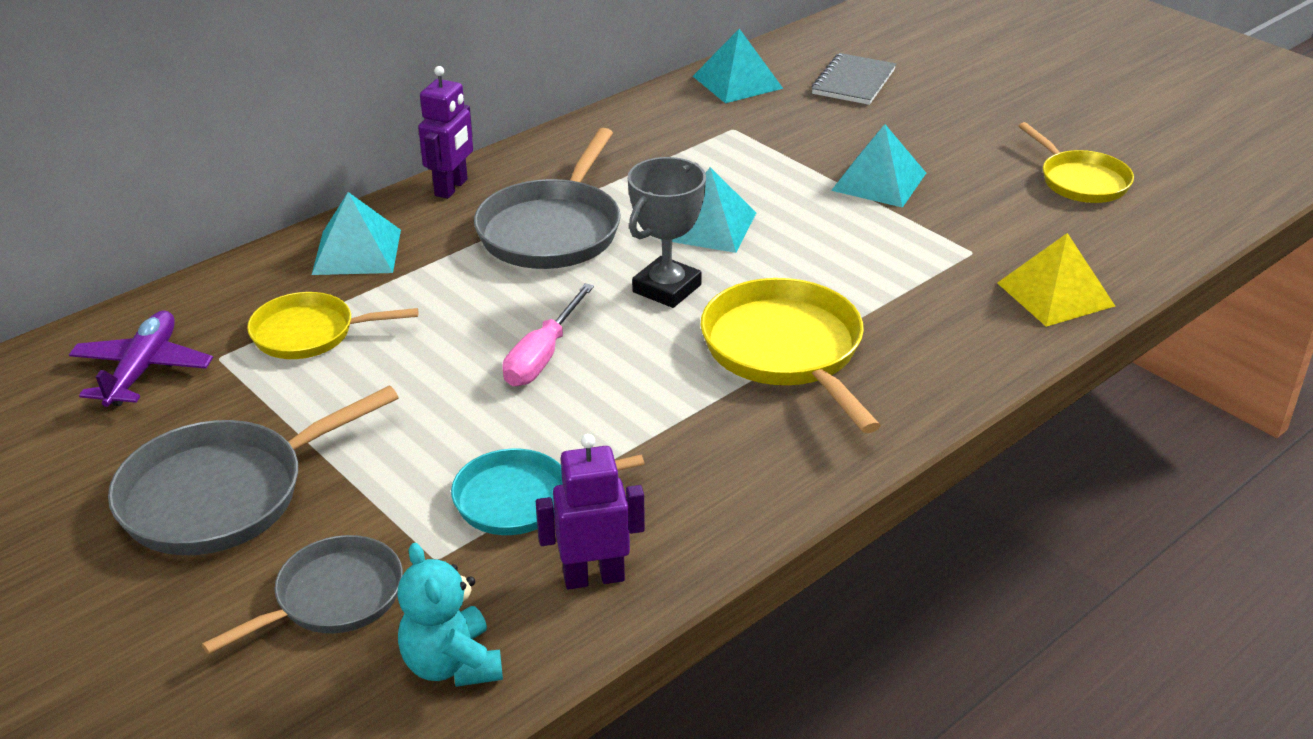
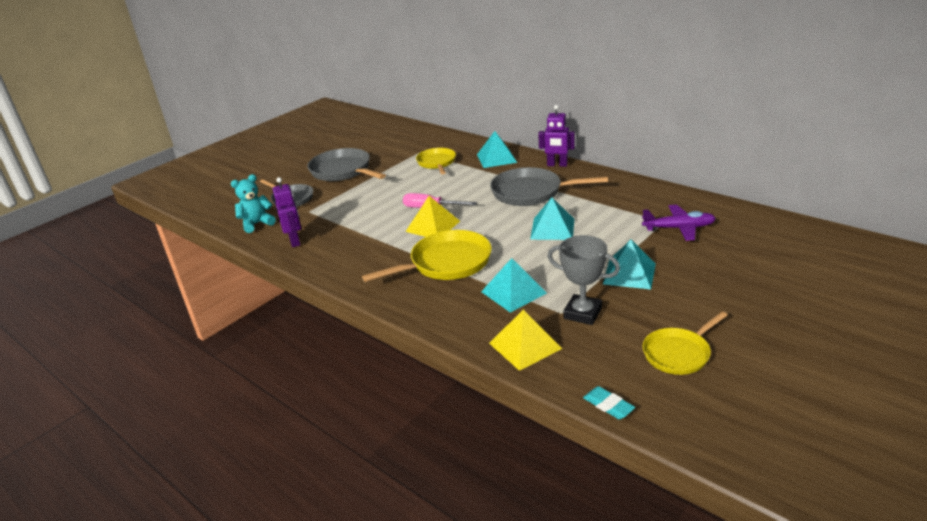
camera: 85 degrees right, 5 degrees down
(143, 369) = (409, 143): purple plane -> purple plane (679, 228)
(520, 499) = (339, 220): turquoise pan -> none
(629, 358) = (433, 226): none -> yellow pyramid
(666, 288) = (491, 226): grey trophy -> grey trophy (582, 313)
(737, 82) = (724, 214): turquoise pyramid -> turquoise pyramid (513, 292)
(853, 82) = (759, 252): grey notebook -> none
(1188, 247) = (608, 405): none -> turquoise eraser

